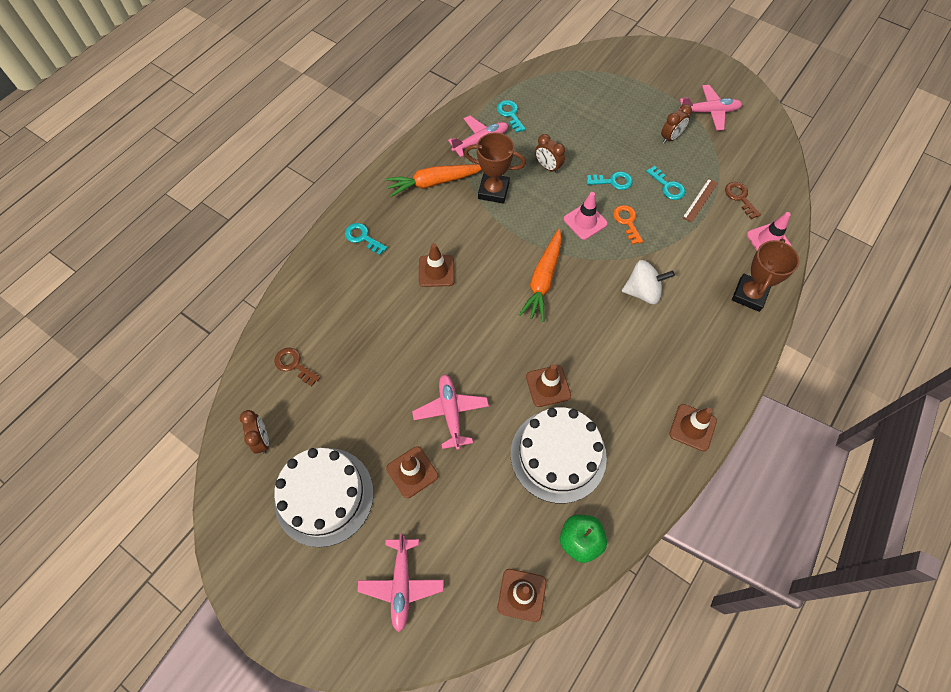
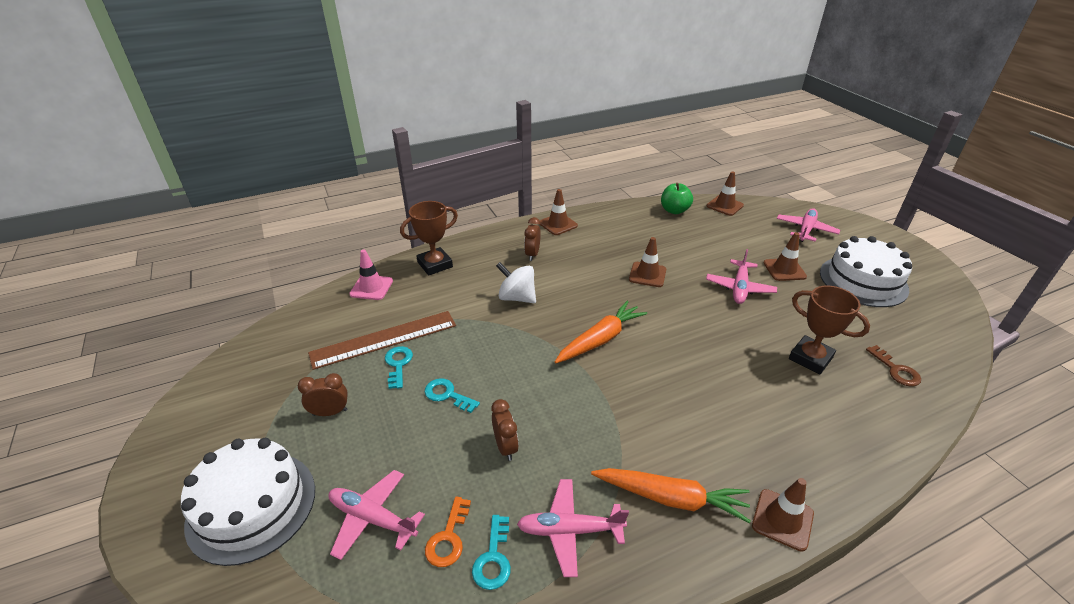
camera: 150 degrees left, 25 degrees down
(262, 440) = (926, 328): brown clock -> brown clock (532, 254)
(362, 237) = (798, 466): turquoise key -> none
(436, 271) = (711, 391): brown traffic cone -> brown traffic cone (782, 519)
(493, 191) = (595, 449): brown trophy -> brown trophy (810, 358)
(558, 455) = (664, 243): white cake -> white cake (252, 505)
(585, 221) = (515, 369): pink traffic cone -> none
(627, 222) = (474, 351): orange key -> orange key (448, 538)
(700, 200) = (384, 339): brown ruler -> brown ruler, size x2.08
(709, 112) = (248, 421): pink plane -> pink plane (372, 518)
(740, 198) = (347, 325): brown key -> none

